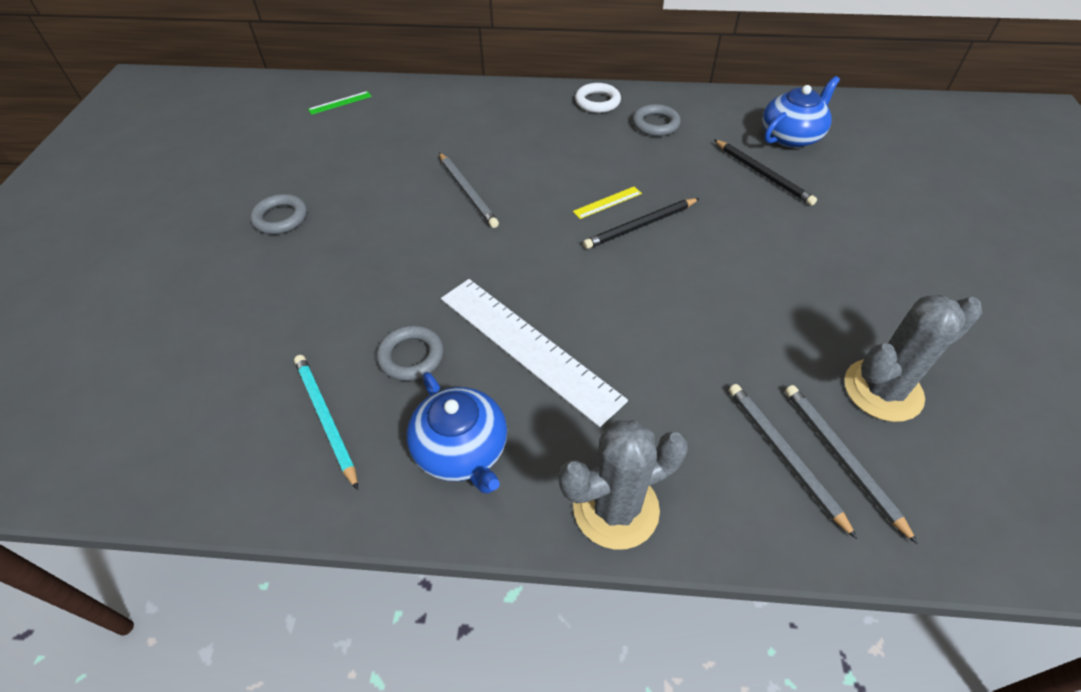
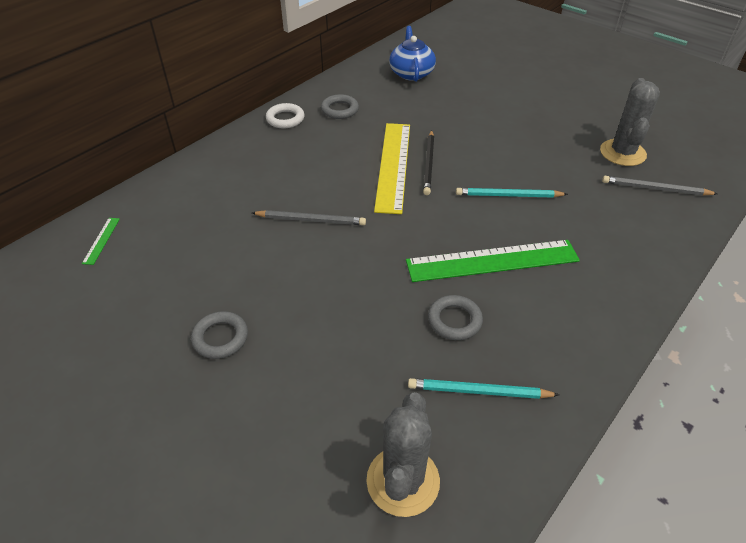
camera: 55 degrees left, 5 degrees down
(462, 450) = (556, 330): blue teapot -> none
(528, 347) = (492, 261): white ruler -> green ruler
(607, 202) = (393, 165): yellow ruler -> yellow ruler, size x2.49
(616, 508) = (640, 283): grey cactus -> grey cactus (403, 481)
(656, 313) = (508, 195): none -> turquoise pencil
(763, 174) = (433, 99): black pencil -> none
(784, 456) = (642, 206): grey pencil -> none

